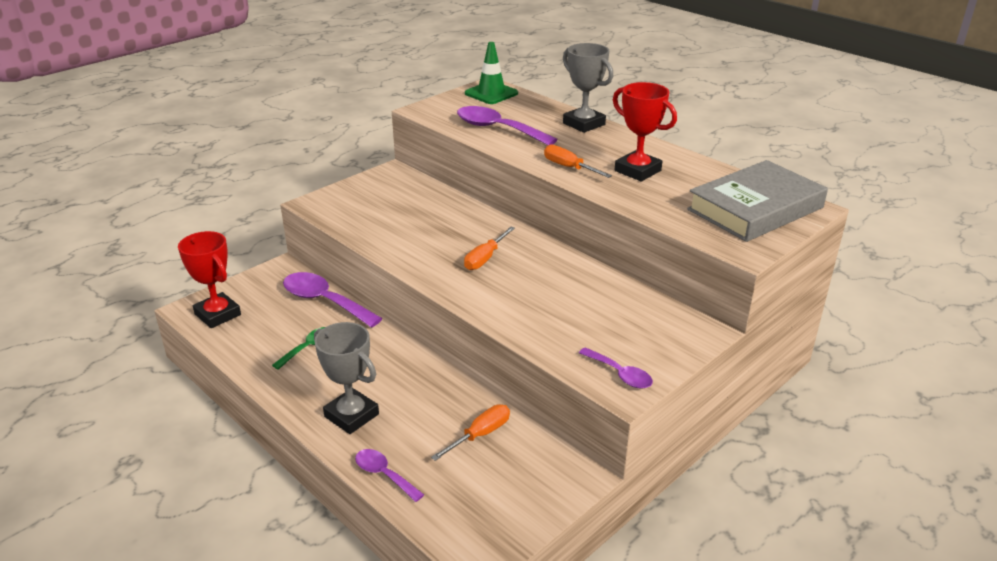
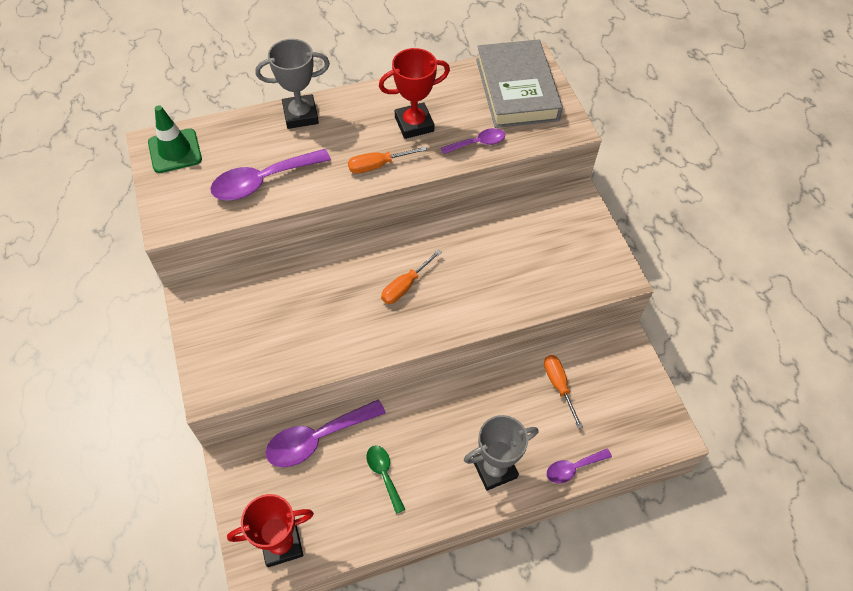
camera: 65 degrees left, 25 degrees up
(485, 258) = (405, 286): orange screwdriver -> orange screwdriver turned 75 degrees clockwise
(620, 374) = (602, 270): purple spoon -> purple spoon (478, 143)

